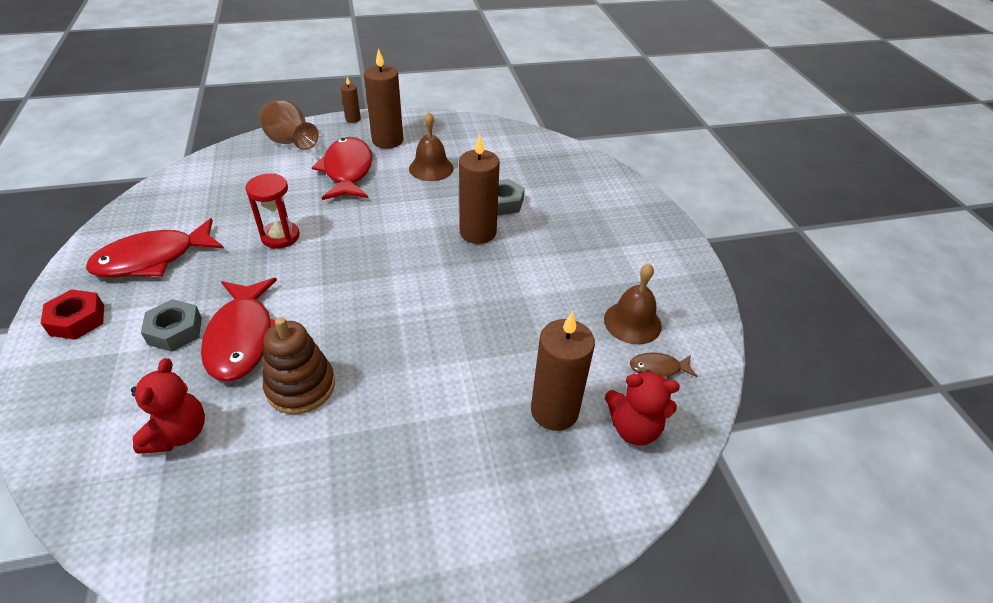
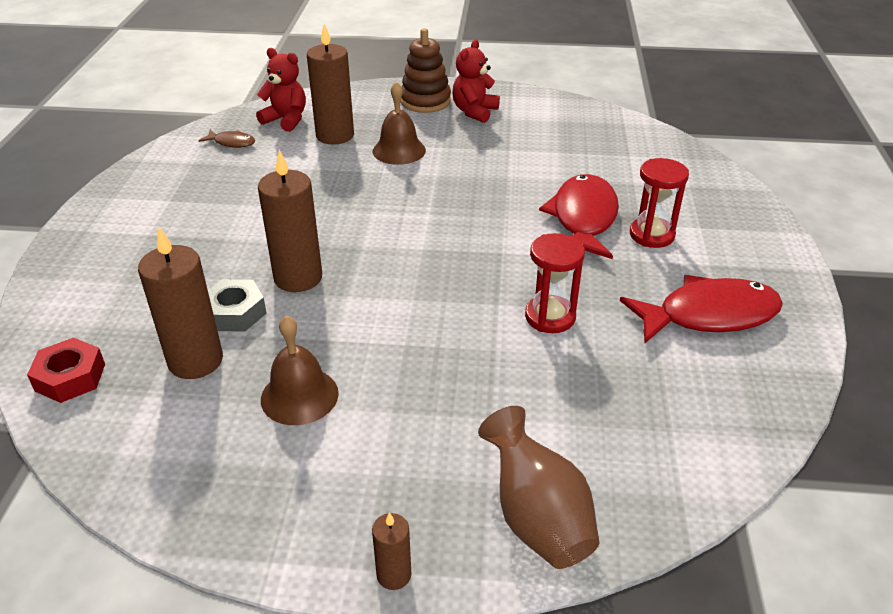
camera: 160 degrees left, 5 degrees down
(77, 320) = (759, 261): red nut -> red nut (70, 377)
(175, 331) = (651, 235): grey nut -> red hourglass
(178, 433) = (623, 168): red teddy bear -> red teddy bear (474, 112)
(301, 386) = (528, 178): brown stacking toy -> brown stacking toy (425, 101)
(347, 171) = (439, 417): red fish -> none
(387, 140) = (344, 483): brown candle -> brown candle (195, 361)
(632, 322) = (217, 171): brown bell -> brown bell (399, 150)

